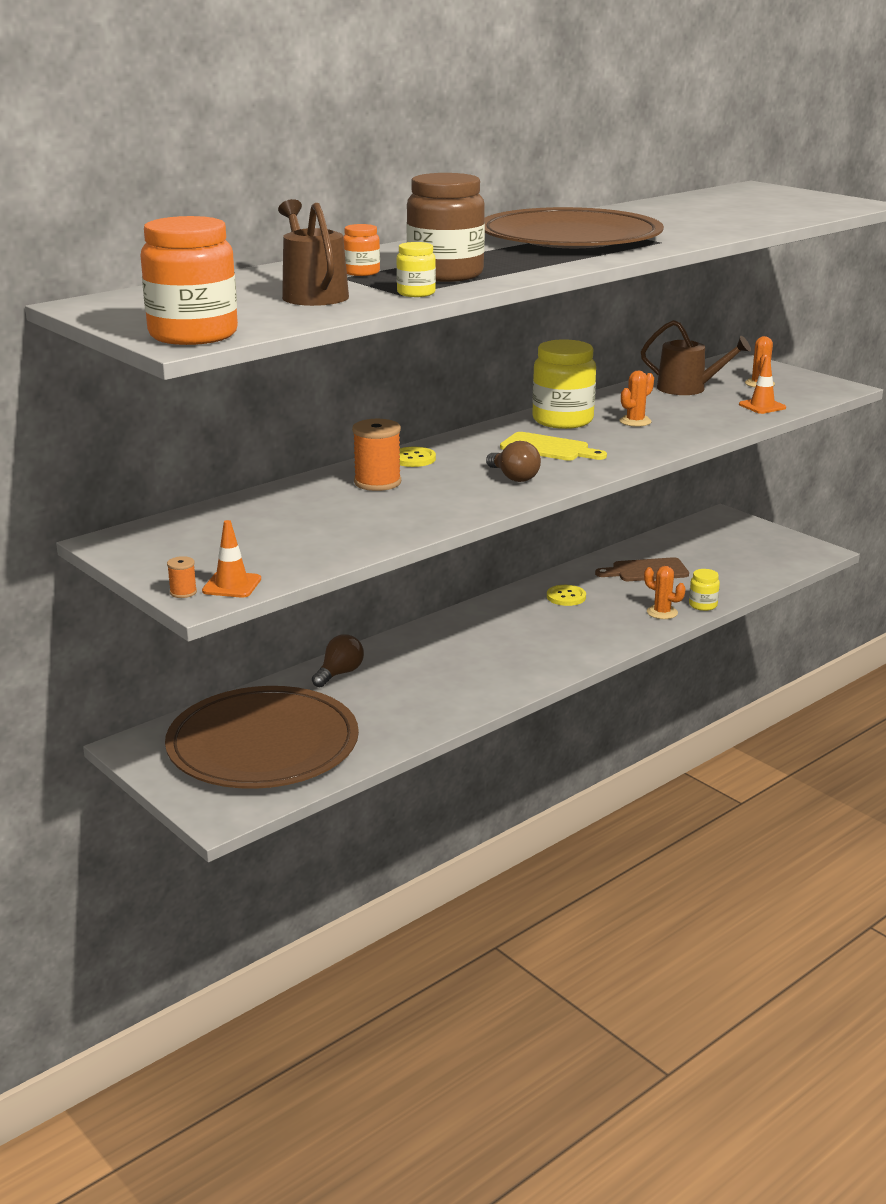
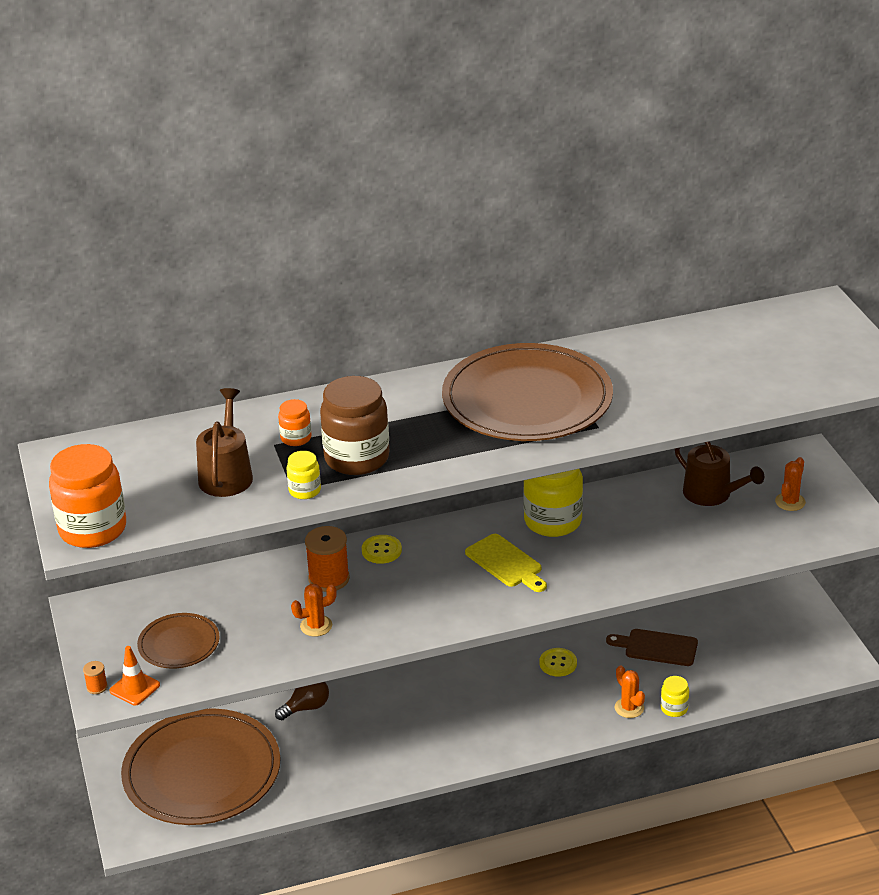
camera: 25 degrees right, 10 degrees up
(253, 547) = (179, 644): none -> brown plate
(514, 477) = (443, 600): brown light bulb -> none
(635, 421) = (616, 539): orange cactus -> orange cactus (316, 626)
(762, 406) = (757, 542): orange traffic cone -> none

